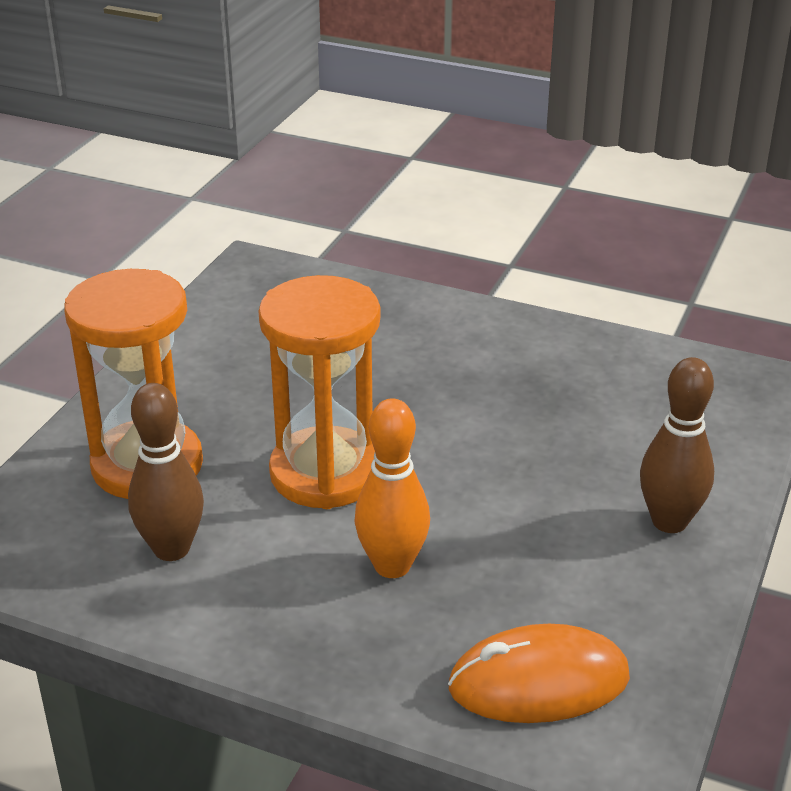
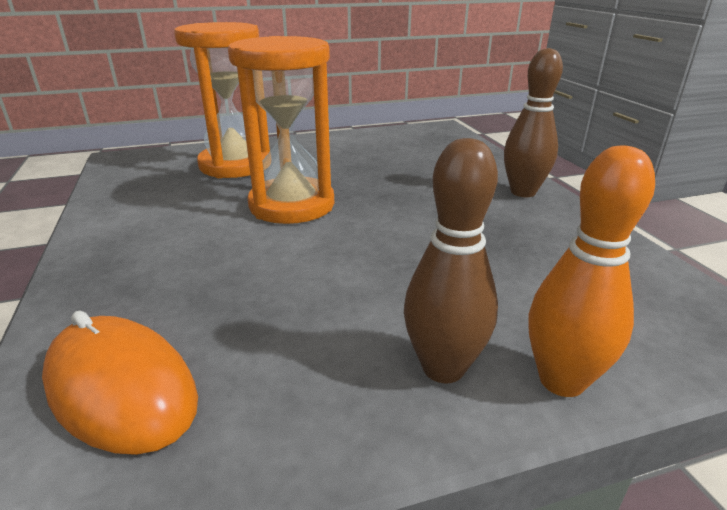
camera: 50 degrees right, 5 degrees down
(171, 549) = (168, 194): brown bowling pin -> brown bowling pin (523, 192)
(392, 566) = (220, 260): orange bowling pin -> orange bowling pin (561, 381)

